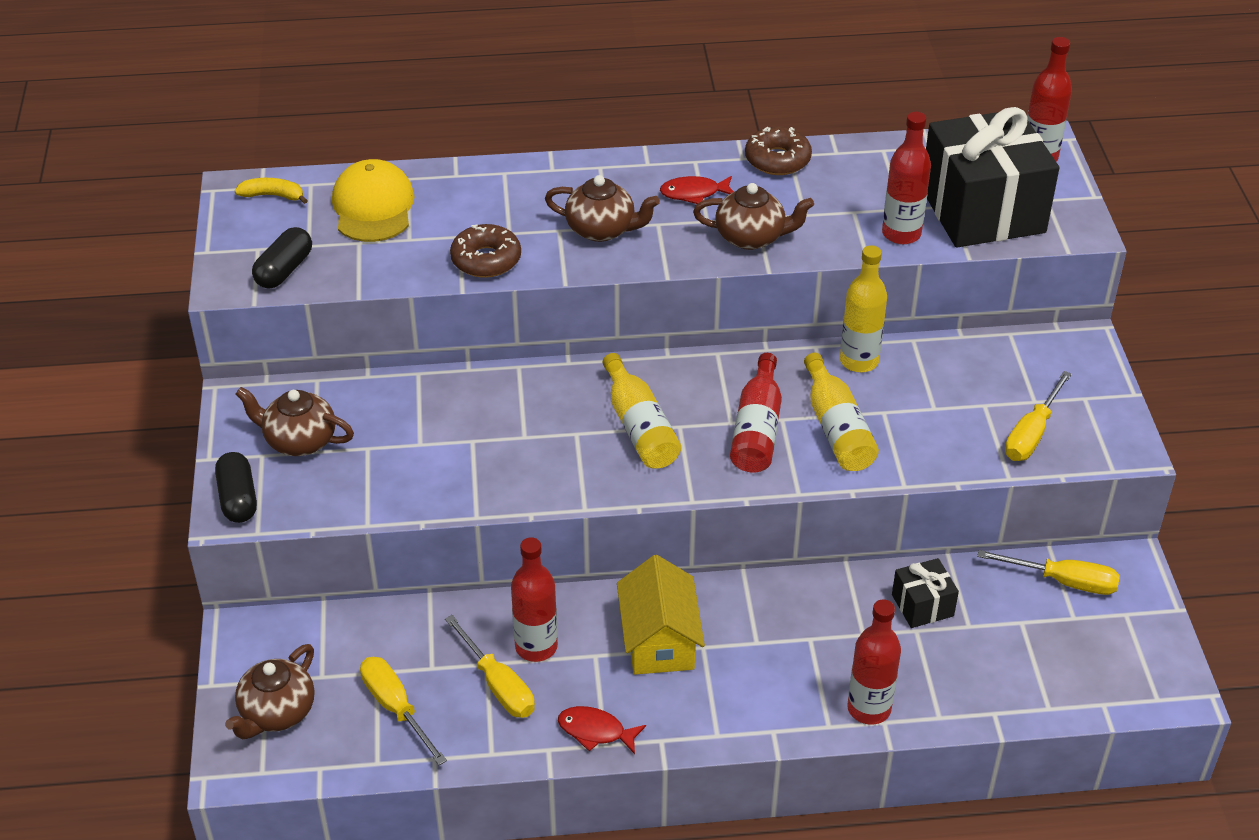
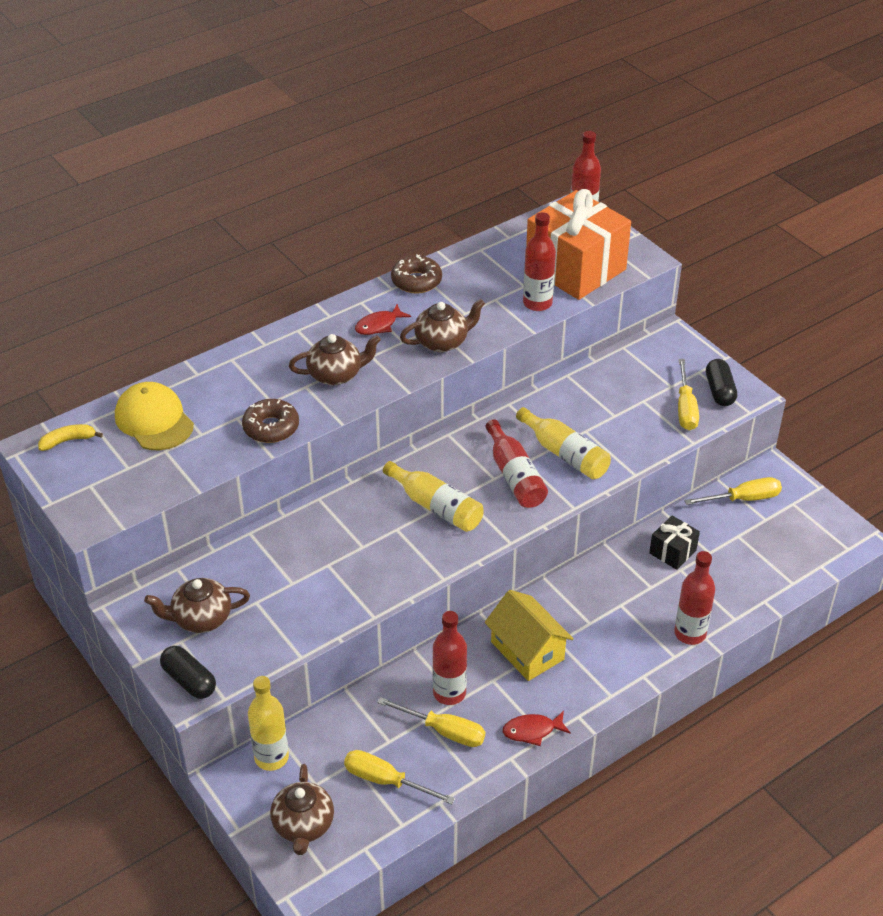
camera: 30 degrees left, 0 degrees up
(284, 270) = (125, 493): black capsule -> black capsule (719, 391)
(859, 361) = (544, 403): yellow bottle -> yellow bottle (271, 757)
(982, 210) = (575, 268): black gift -> orange gift

